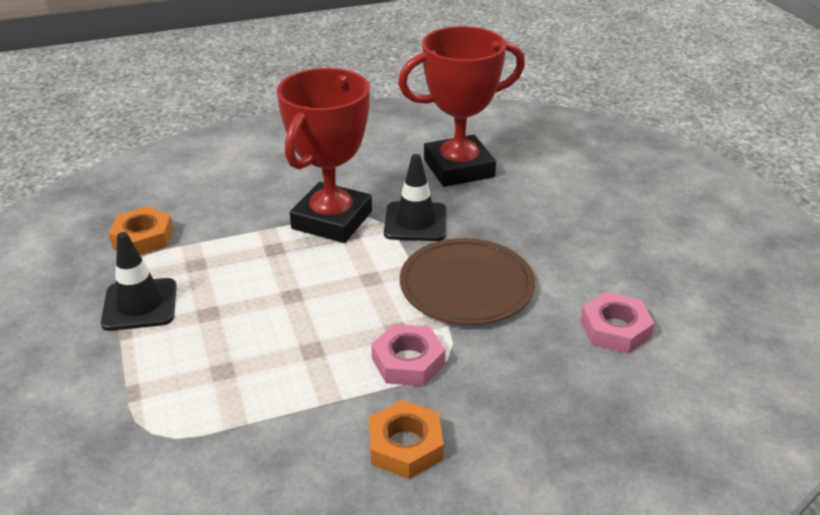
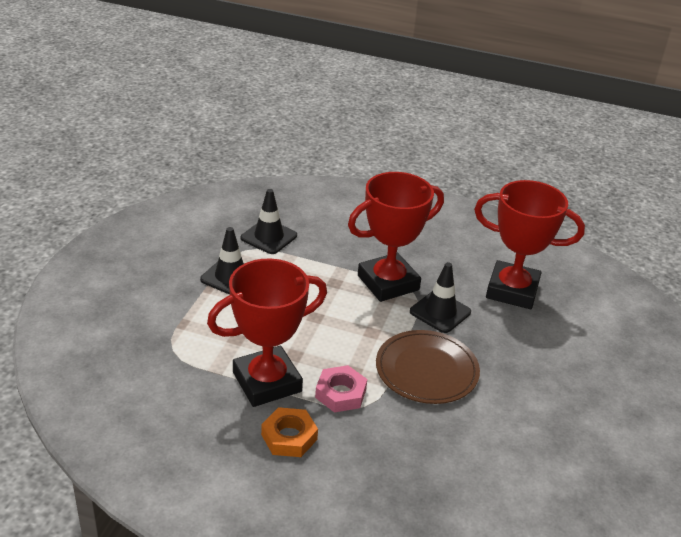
camera: 35 degrees right, 0 degrees up
(143, 237) = (269, 237): orange nut -> black traffic cone
(313, 399) = (267, 382): none -> red trophy
(615, 329) = (493, 453): pink nut -> none

